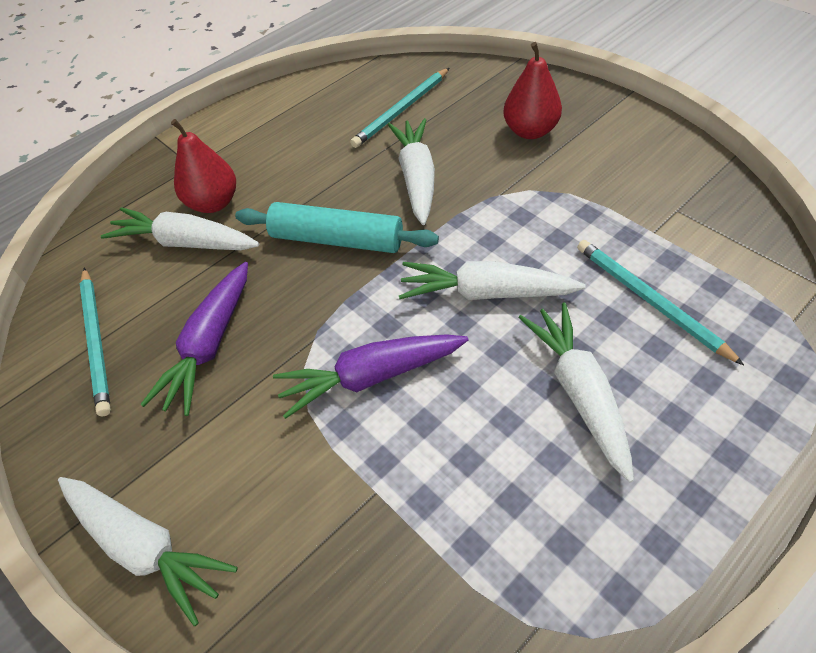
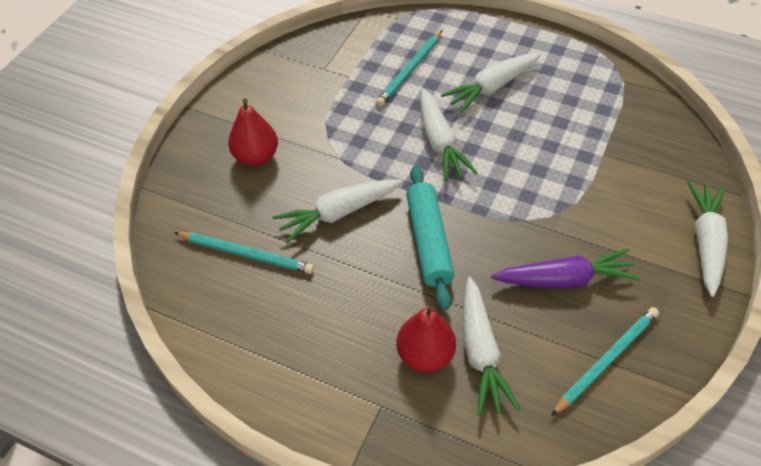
camera: 115 degrees left, 0 degrees up
(371, 377) = (535, 179): purple carrot -> none

